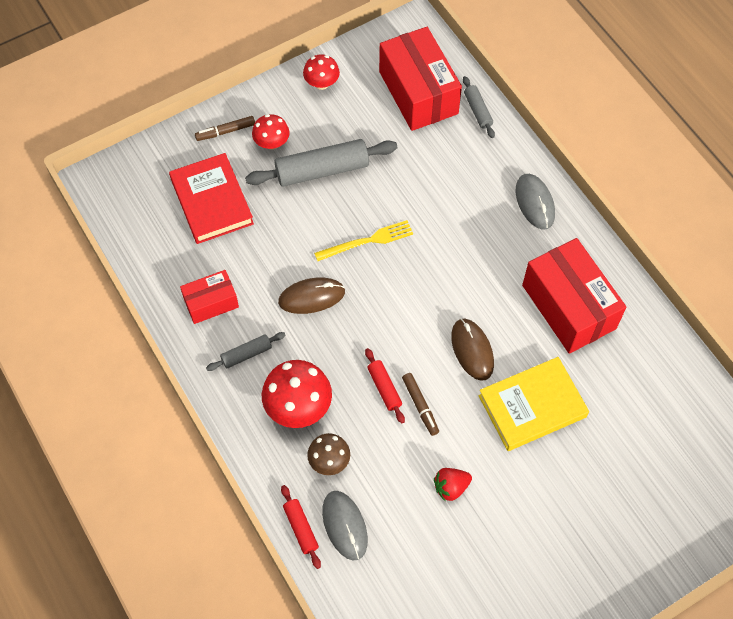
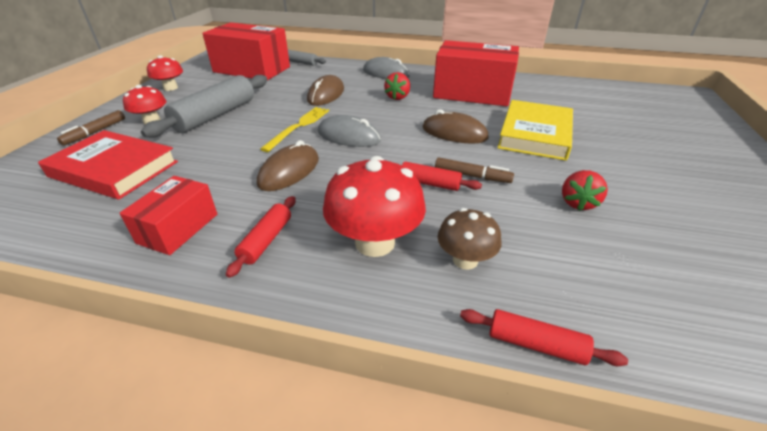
camera: 45 degrees left, 25 degrees down
(246, 354) = (266, 240): grey rolling pin -> red rolling pin
(344, 525) = (565, 300): grey mouse -> grey mouse (348, 136)
(437, 202) = (326, 94): none -> brown mouse
(493, 258) = (398, 97): none -> red strawberry

